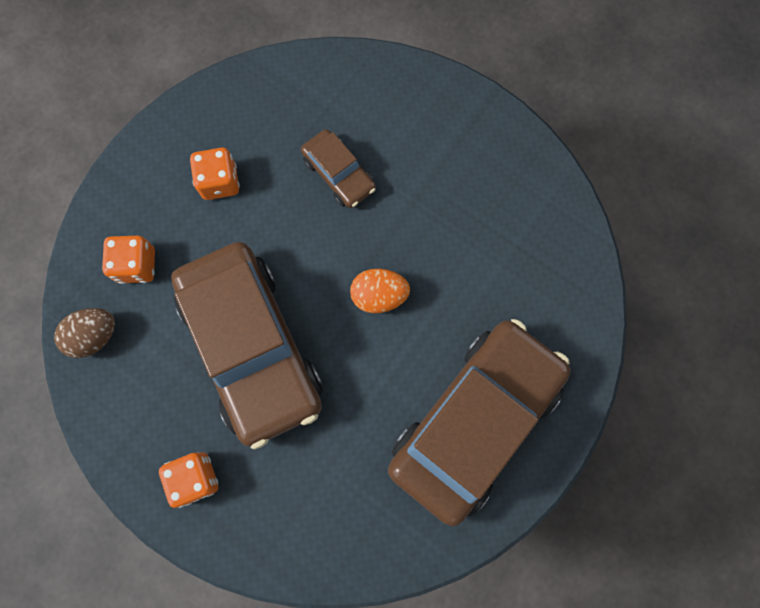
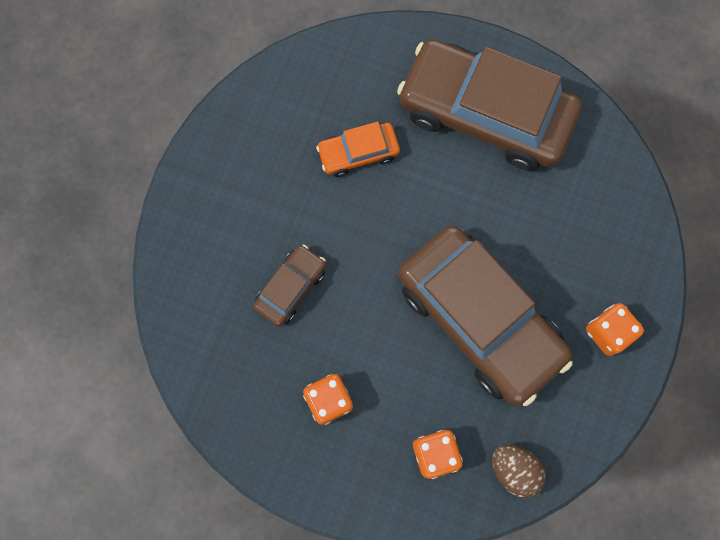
camera: 105 degrees left, 0 degrees up
(252, 347) = (479, 319): brown car -> brown car turned 90 degrees clockwise
(379, 295) = (399, 219): orange egg -> none
(462, 273) = (358, 153): none -> orange car

